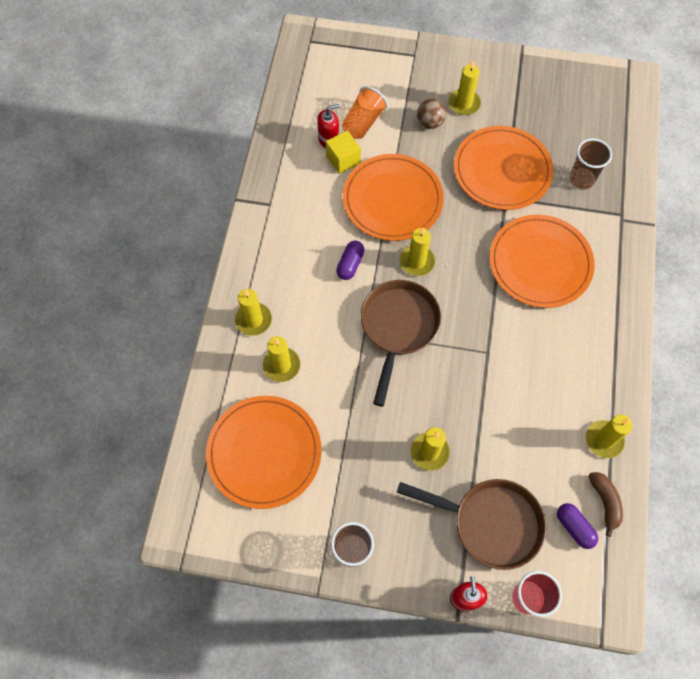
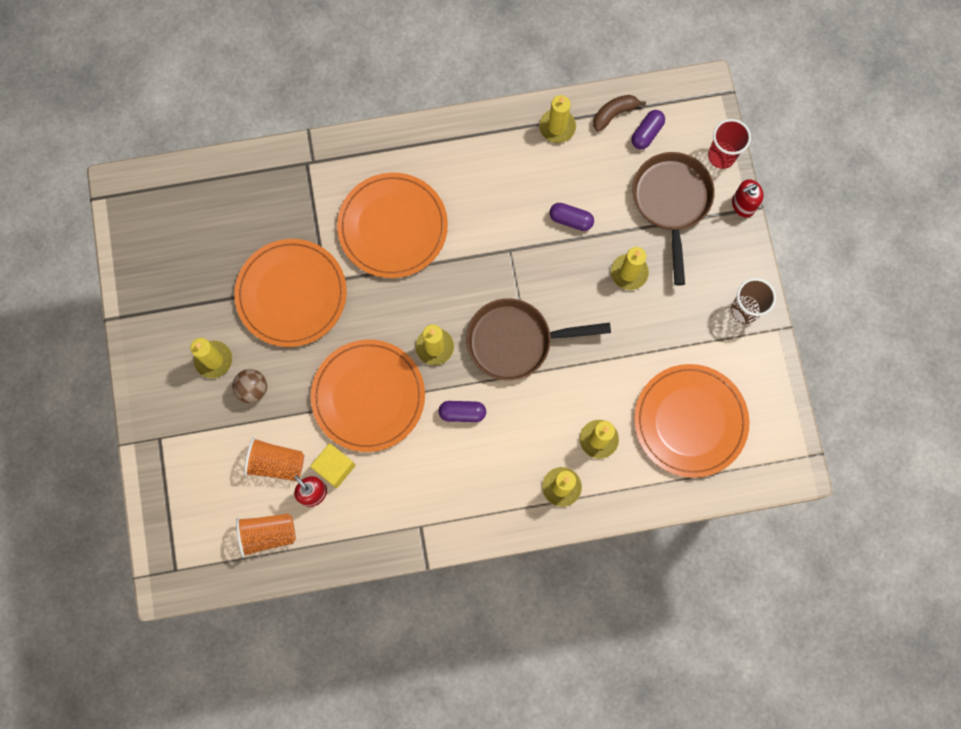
camera: 110 degrees left, 10 degrees up
(310, 102) = (268, 534): none -> orange cup
(501, 417) = (570, 220): none -> purple capsule
(581, 179) = (276, 211): brown cup -> none

